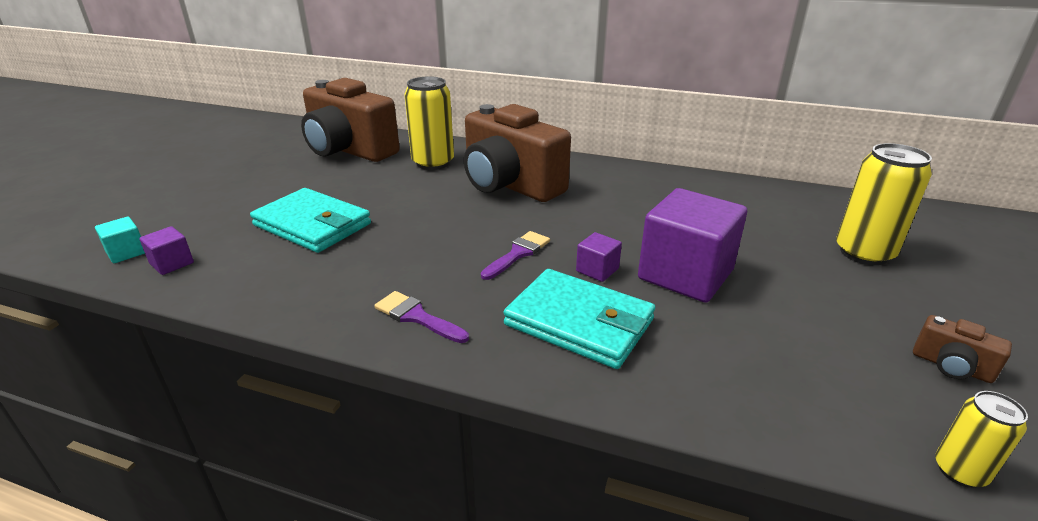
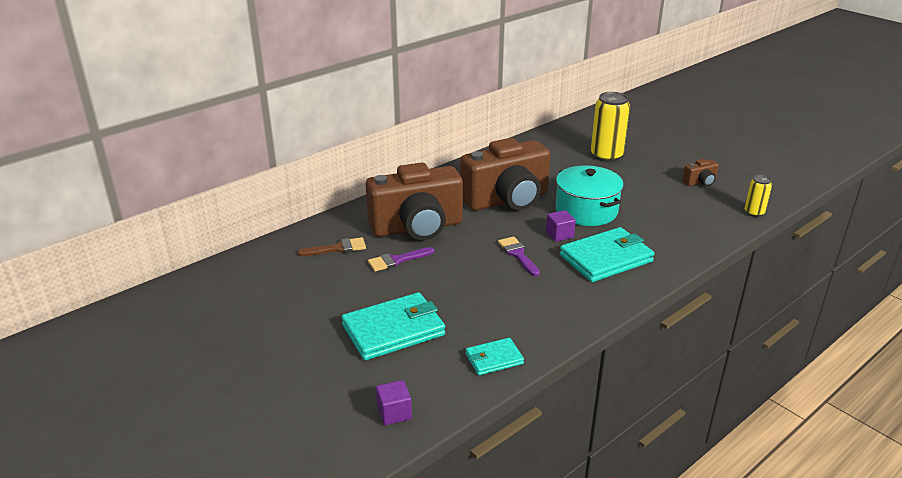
camera: 60 degrees left, 0 degrees up
(126, 252) = (348, 440): turquoise cube -> none
(286, 295) = (494, 359): none -> turquoise wallet
(349, 150) = (255, 283): brown camera -> brown camera (507, 200)
(417, 317) = (560, 311): purple brush -> purple brush (397, 260)
(433, 163) = (337, 248): yellow can -> brown brush
(685, 275) = (586, 210): purple cube -> turquoise pot

